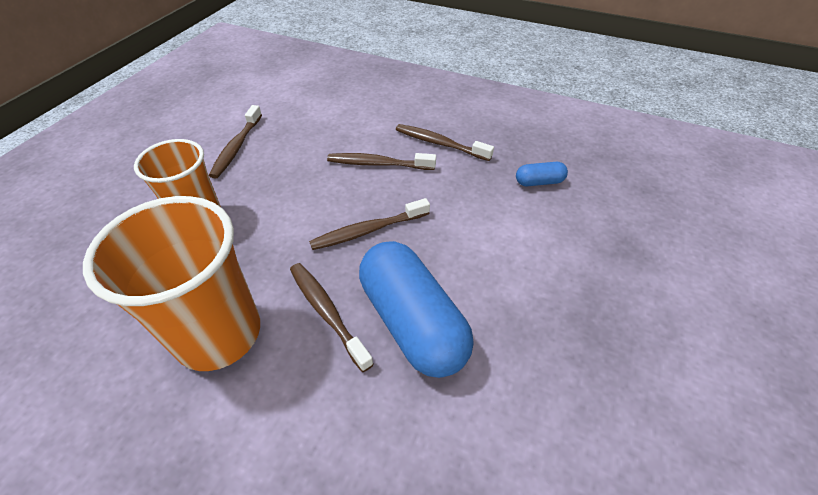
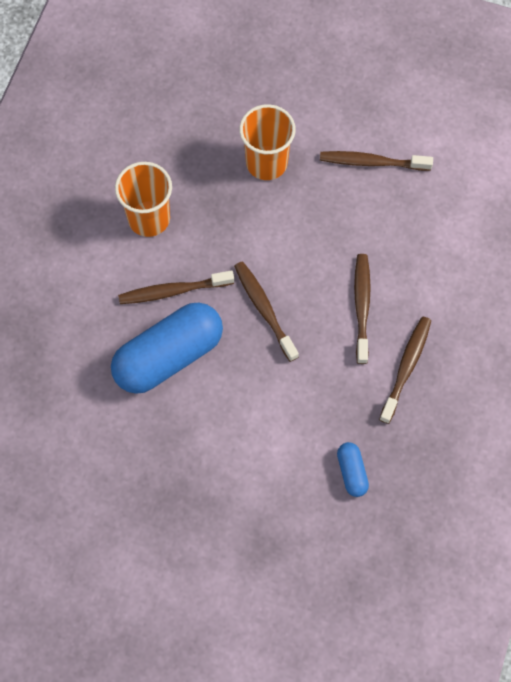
camera: 85 degrees right, 20 degrees up
(218, 334) = (149, 218): orange cup -> orange cup, size x0.66
(327, 312) = (173, 291): brown toothbrush -> brown toothbrush turned 150 degrees counterclockwise

